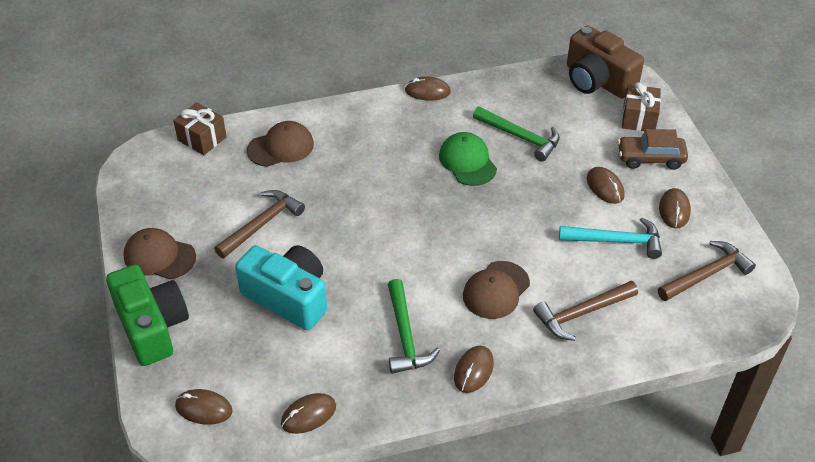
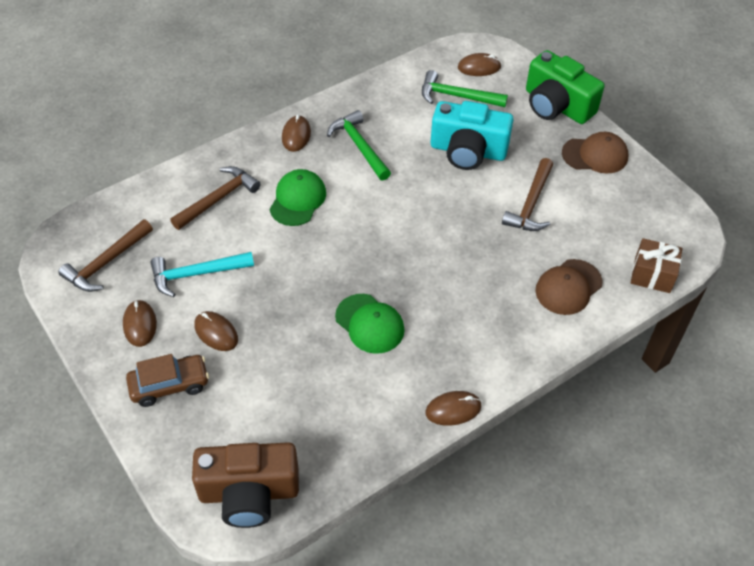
camera: 160 degrees right, 5 degrees up
(308, 415) = (404, 80): brown mouse -> none
(496, 290) = (298, 199): brown cap -> green cap
(520, 137) = (323, 373): green hammer -> green hammer (457, 96)
(597, 80) = (249, 493): brown camera -> brown camera turned 150 degrees clockwise
(639, 118) = (188, 442): brown gift -> none

